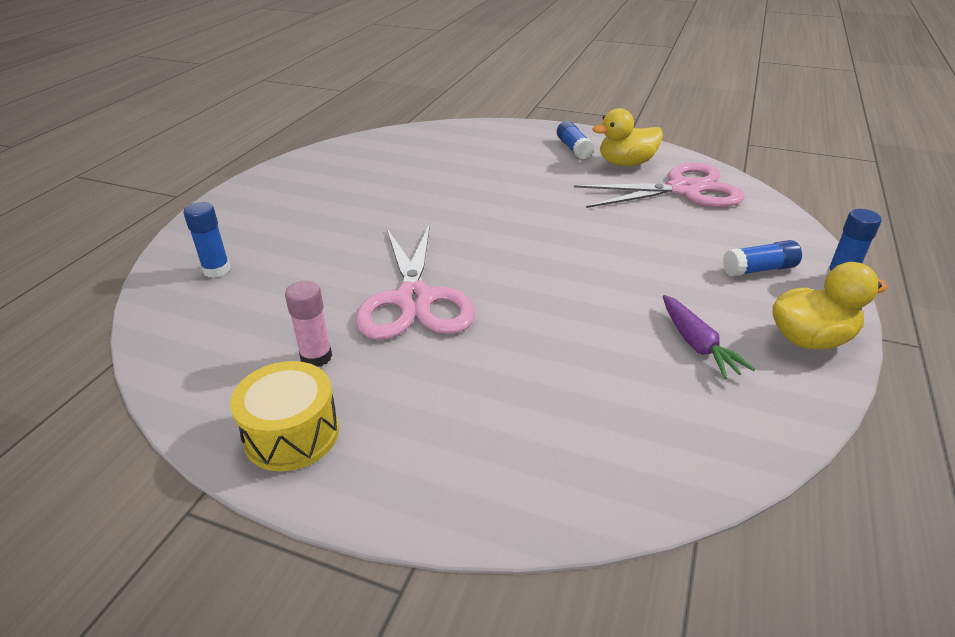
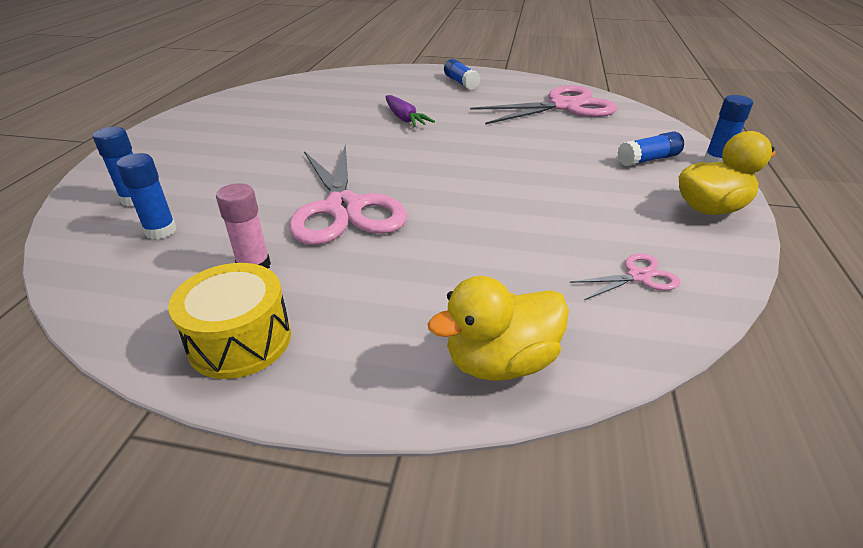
camera: 10 degrees left, 0 degrees up
(236, 308) = (161, 231): none -> blue glue stick
(626, 163) = (509, 90): yellow duck -> yellow duck (500, 361)
(697, 344) = (616, 221): purple carrot -> purple carrot (404, 118)
(699, 413) = (638, 277): none -> pink scissors

